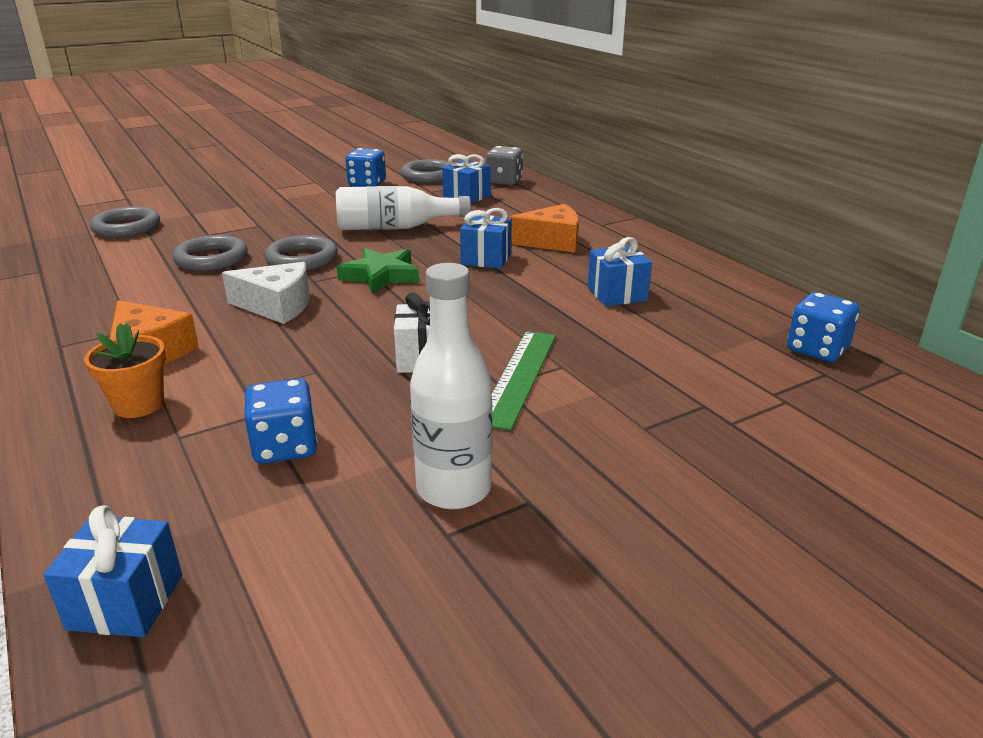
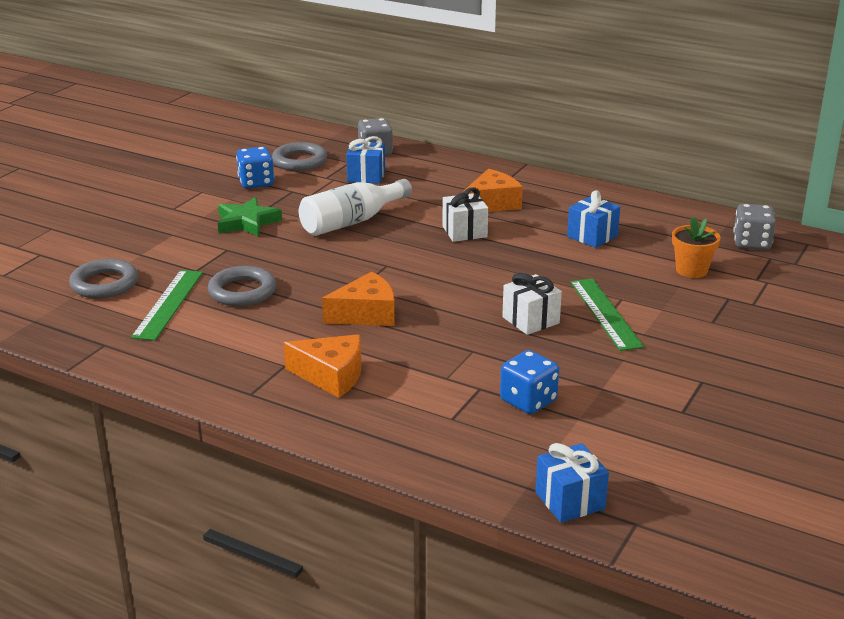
camera: 30 degrees left, 0 degrees up
(138, 404) = (390, 410): orange flower pot -> orange flower pot (691, 270)
(140, 254) = (168, 304): none -> green ruler
(277, 306) = (366, 314): white cheese -> orange cheese
(302, 259) = (320, 271): grey ring -> none
(381, 275) = (406, 267): green star -> green star (247, 222)
(454, 489) = (656, 389): white bottle -> none
(486, 259) = (464, 232): blue gift -> white gift
(817, 350) = (751, 243): blue dice -> grey dice

